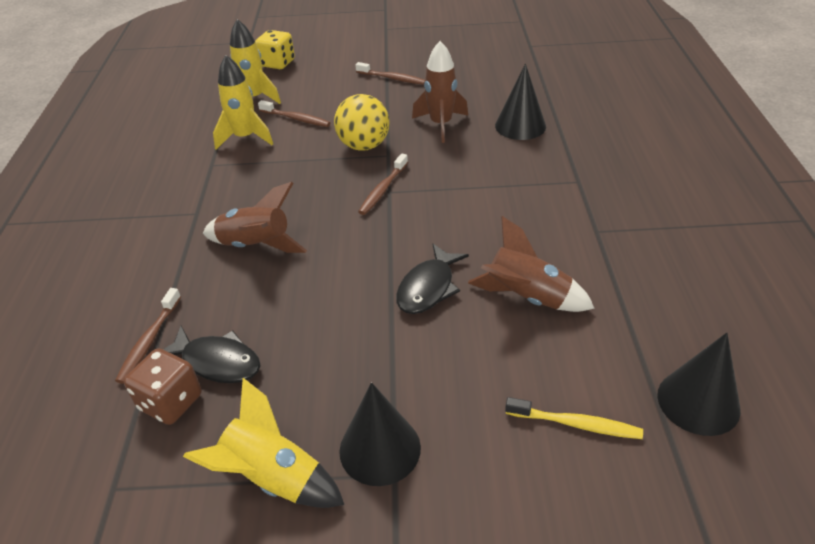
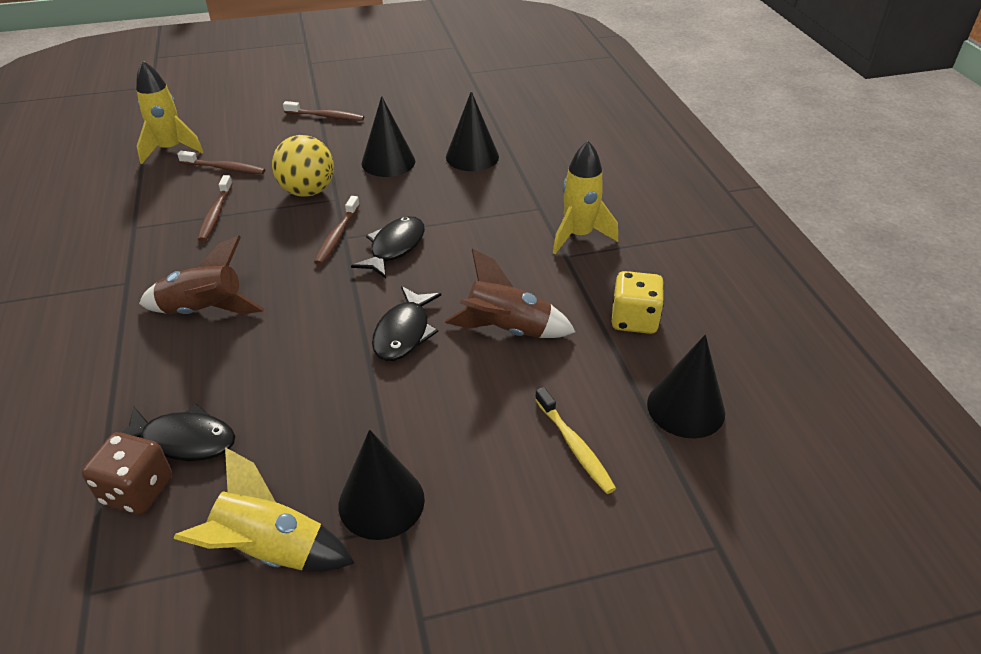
camera: 15 degrees left, 0 degrees up
(149, 341) = (98, 428): brown toothbrush -> brown toothbrush (216, 214)
(245, 138) = (169, 194): yellow rocket -> yellow rocket (578, 235)
(277, 63) = (191, 108): yellow dice -> yellow dice (634, 320)
(433, 206) = (395, 247): none -> black fish
(441, 124) = (388, 162): brown rocket -> black cone
(576, 424) = (574, 446): yellow toothbrush -> yellow toothbrush turned 60 degrees clockwise

